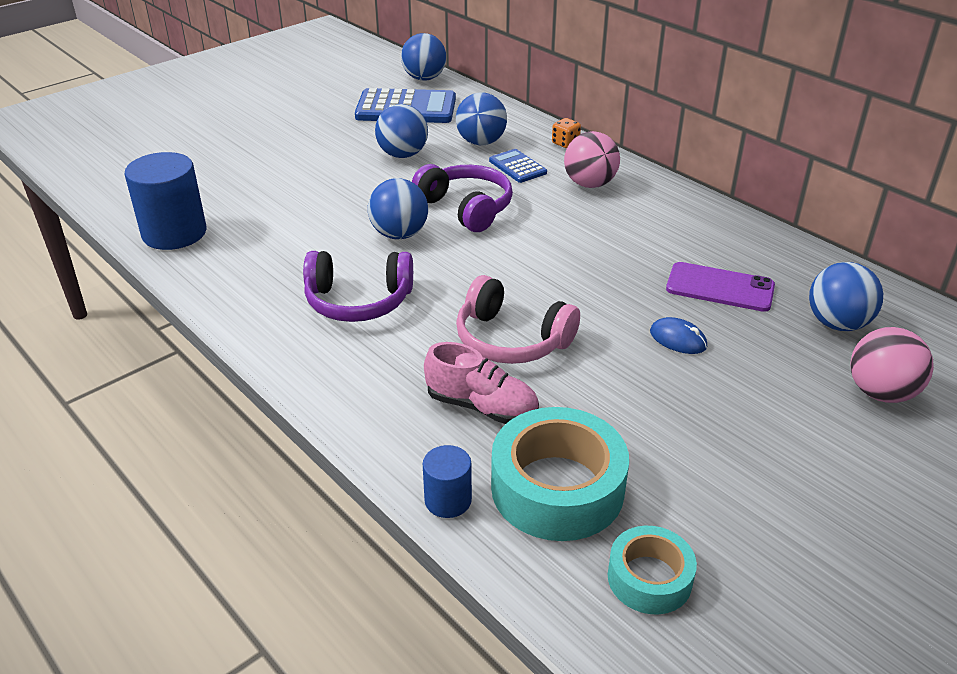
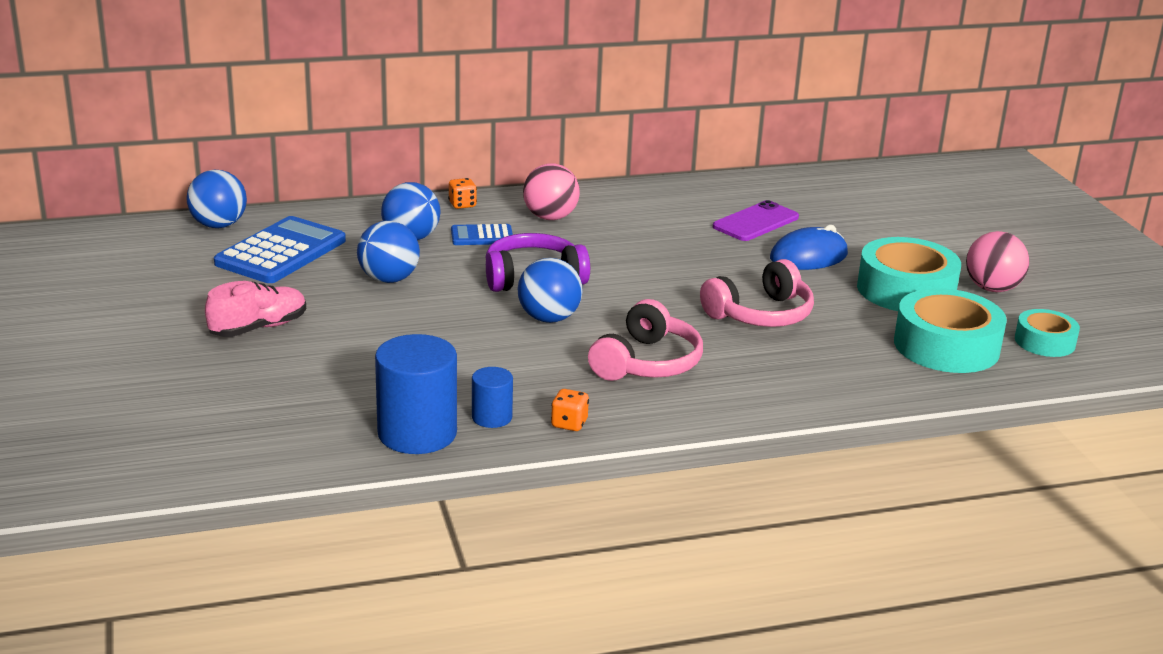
camera: 65 degrees left, 10 degrees down
(226, 291) = (569, 424): none -> orange dice
(358, 301) = (646, 363): purple headphones -> pink headphones
(448, 500) = (937, 388): blue cylinder -> blue cylinder (492, 417)
(482, 407) = (838, 348): pink shoe -> pink shoe (258, 328)
(671, 426) = (906, 290): none -> turquoise tape
(678, 339) = (808, 256): blue mouse -> blue mouse, size x1.68
(837, 324) = (831, 203): blue ball -> none
(881, 393) = (914, 218): pink ball -> pink ball (992, 289)

